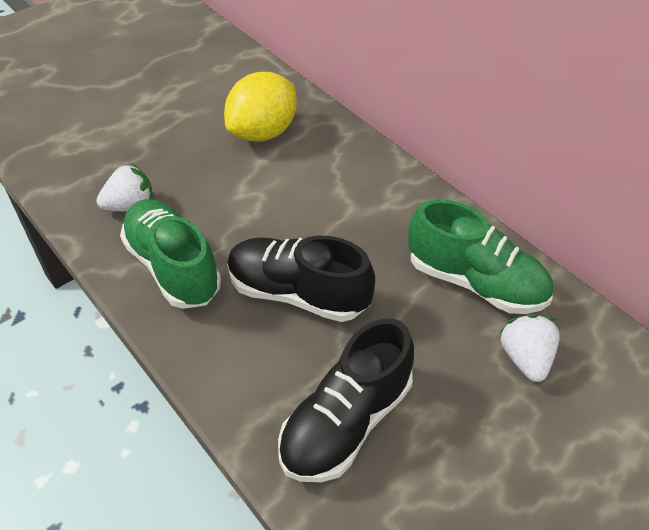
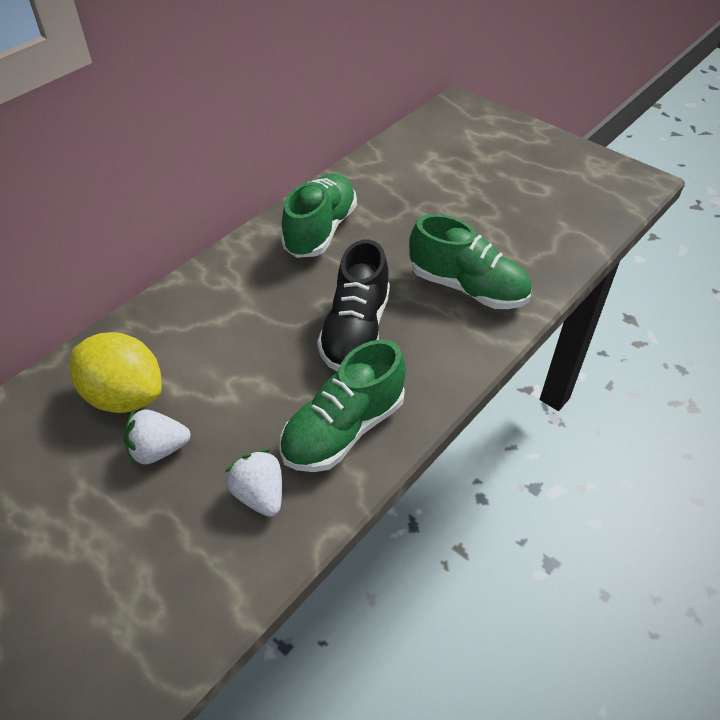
camera: 100 degrees left, 0 degrees up
(346, 422) = (467, 288): black shoe -> green shoe
(525, 358) = (385, 206): white strawberry -> white strawberry (158, 450)

